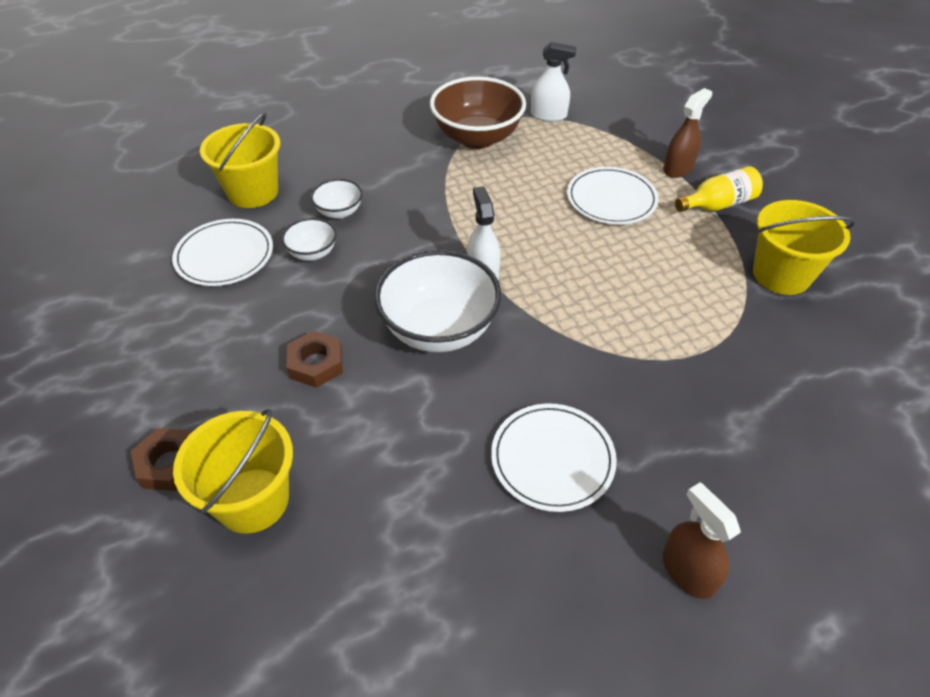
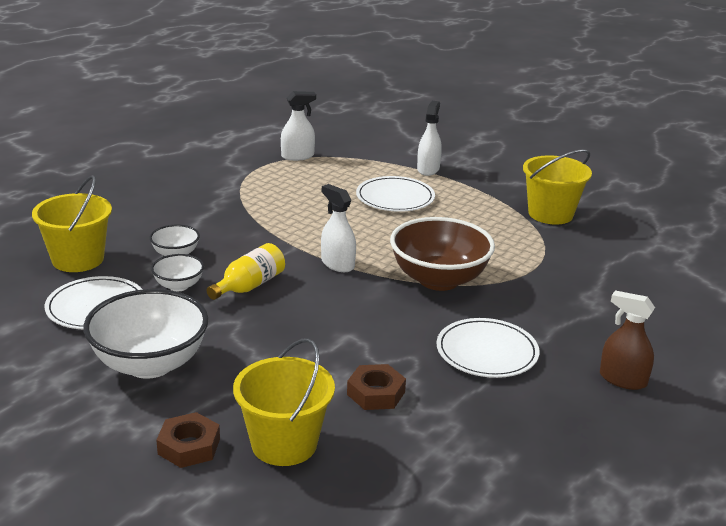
camera: 30 degrees left, 20 degrees down
(316, 364) = (254, 352): brown nut -> brown nut (376, 393)
(439, 329) = (335, 305): white bowl -> white bowl (150, 364)
(477, 138) = (251, 182): brown bowl -> brown bowl (439, 280)
(678, 168) = (428, 169): brown spray bottle -> white spray bottle
(718, 204) = (475, 184): yellow bottle -> yellow bottle (249, 286)

